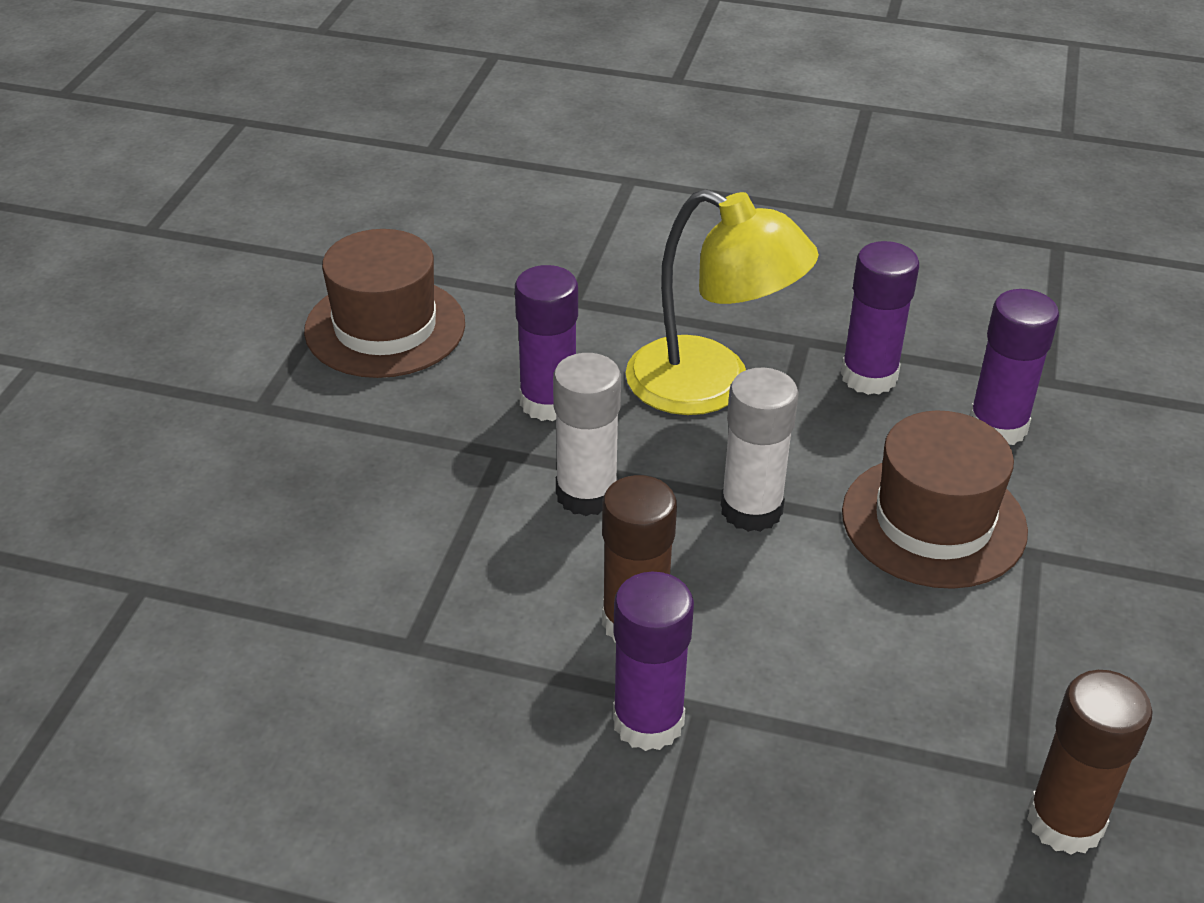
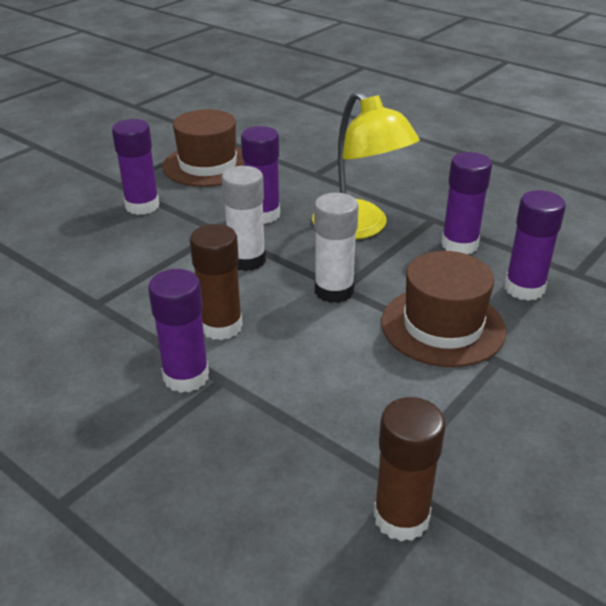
camera: 25 degrees right, 5 degrees down
(338, 440) = (142, 206): none -> purple glue stick

